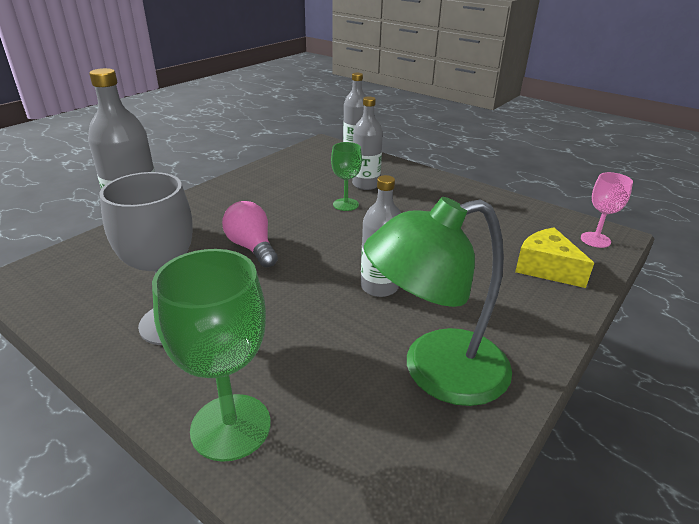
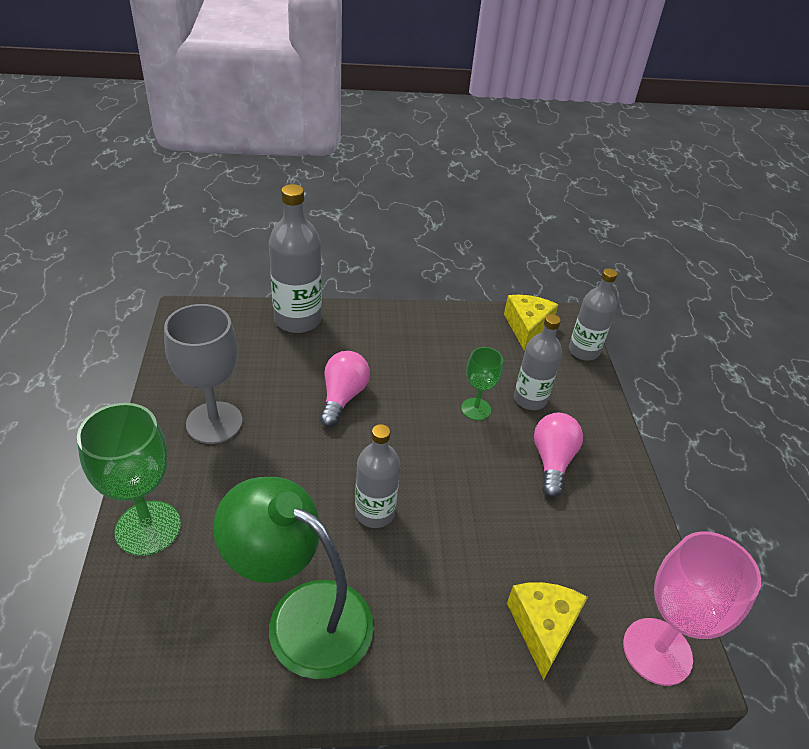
camera: 45 degrees right, 10 degrees up
(308, 157) = (527, 327): none -> yellow cheese
(424, 202) = (552, 461): none -> pink light bulb
(595, 240) = (657, 651): pink goblet -> pink goblet, size x1.74

